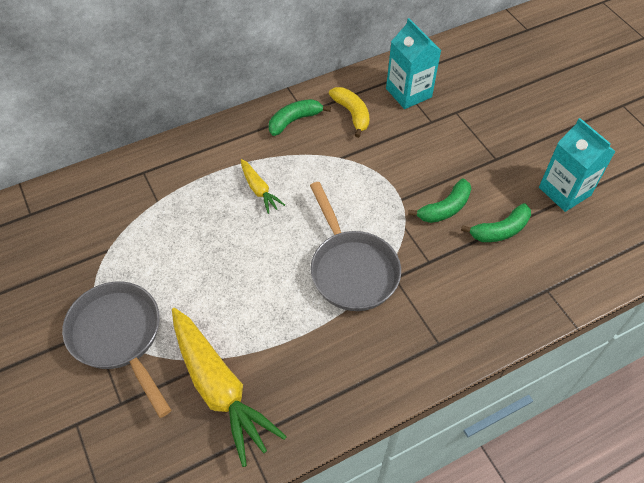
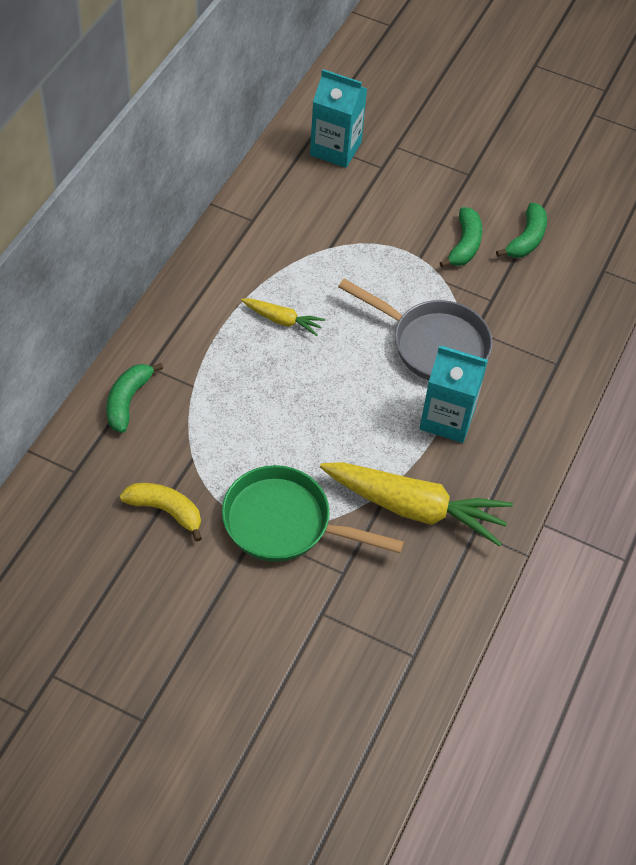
camera: 40 degrees left, 0 degrees up
(119, 337) = (285, 523): grey pan -> green pan
(294, 121) = (251, 234): green banana -> green banana (128, 401)
(352, 114) = (300, 198): yellow banana -> yellow banana (165, 511)
(564, 191) = (550, 174): turquoise carton -> turquoise carton (447, 418)

